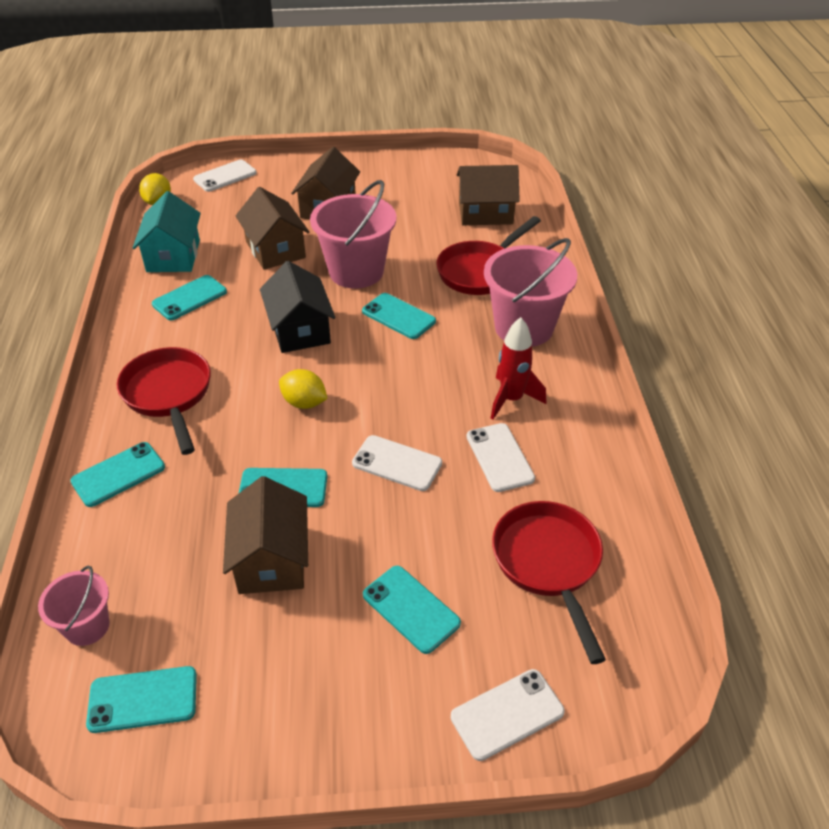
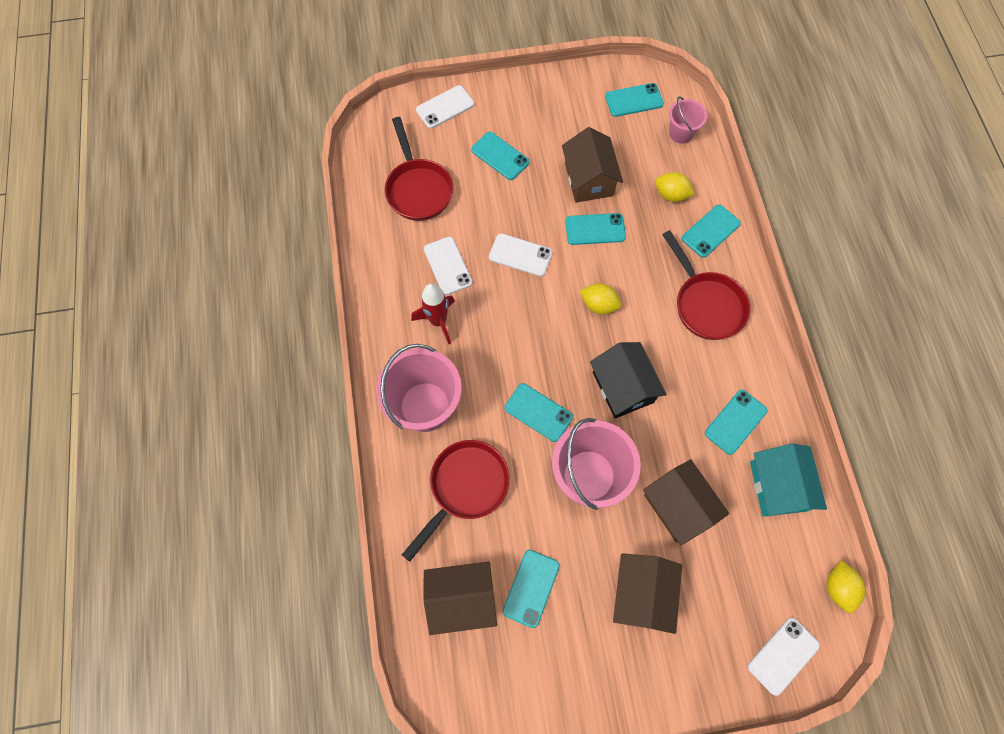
camera: 175 degrees right, 25 degrees up
(152, 527) = (671, 195): none -> yellow lemon
(424, 215) = (531, 588): none -> turquoise phone

